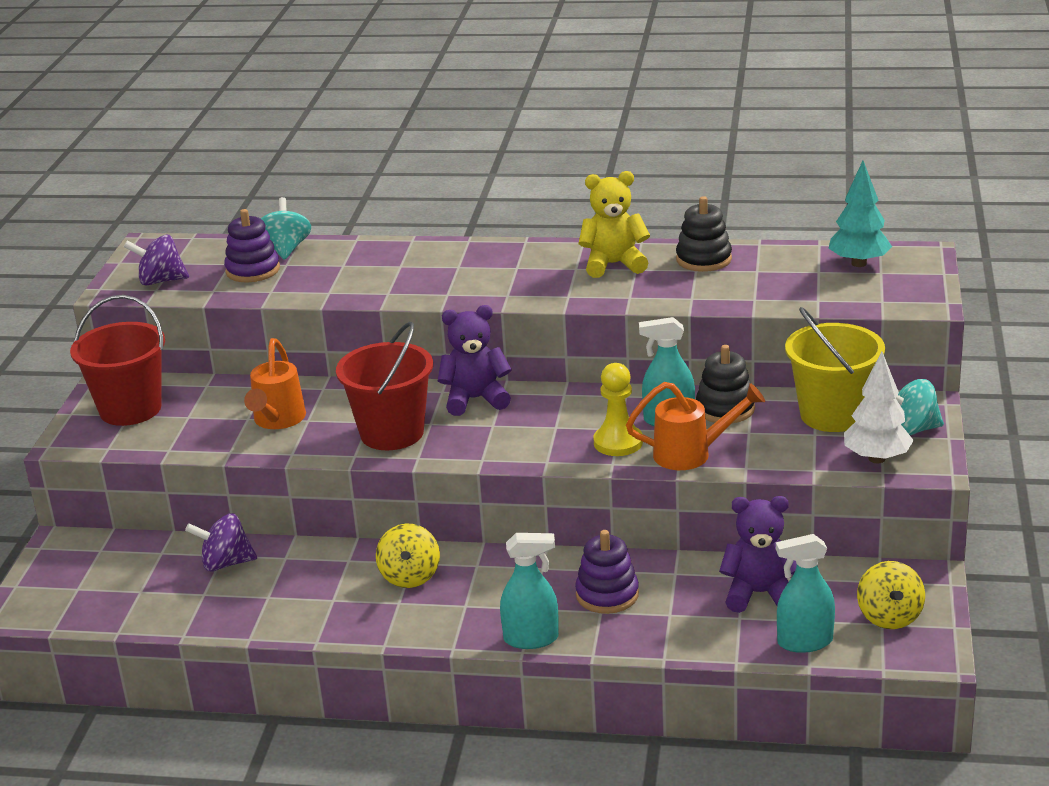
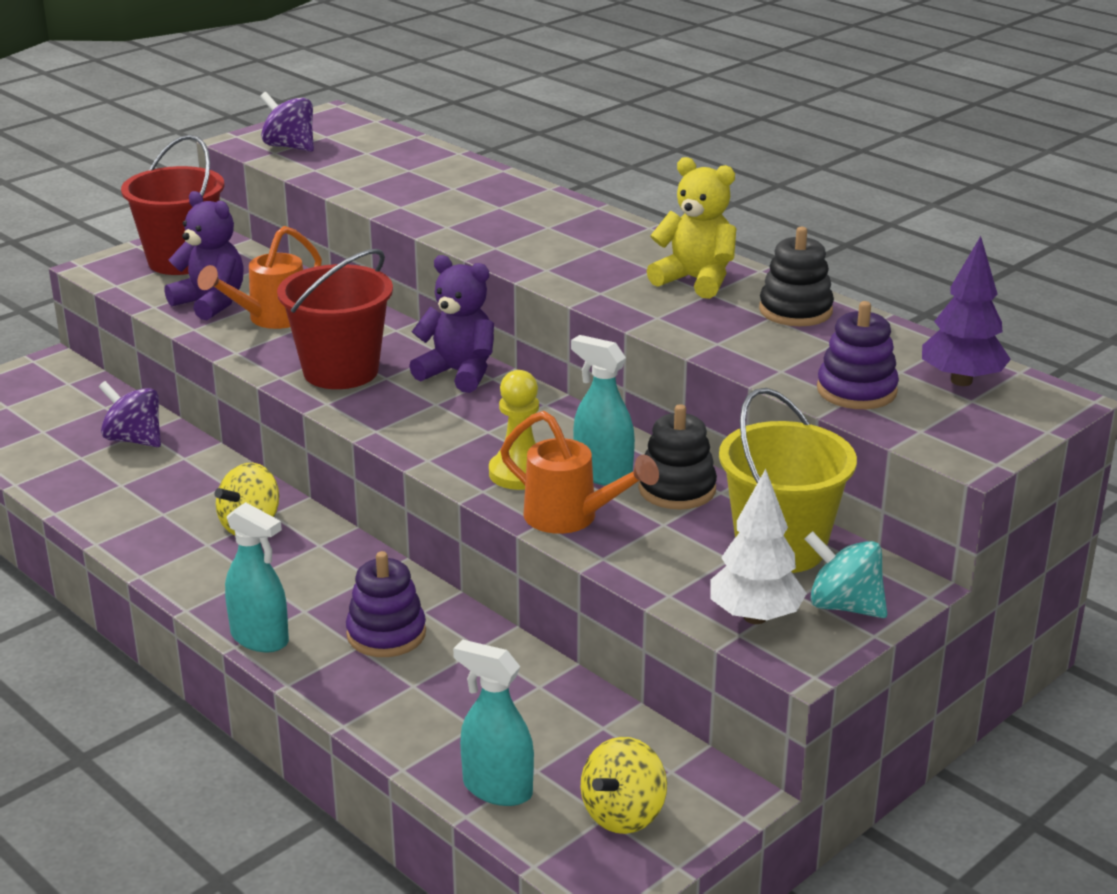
camera: 35 degrees right, 0 degrees up
(253, 270) = (373, 165): purple stacking toy -> purple stacking toy (856, 390)
(286, 249) = (430, 157): turquoise spinning top -> none
(760, 594) = (528, 713): purple teddy bear -> purple teddy bear (211, 303)
(859, 263) = (961, 381): turquoise tree -> purple tree

